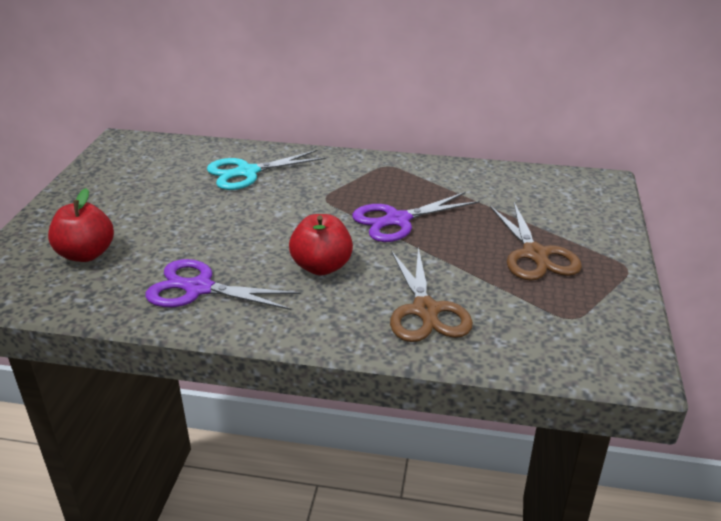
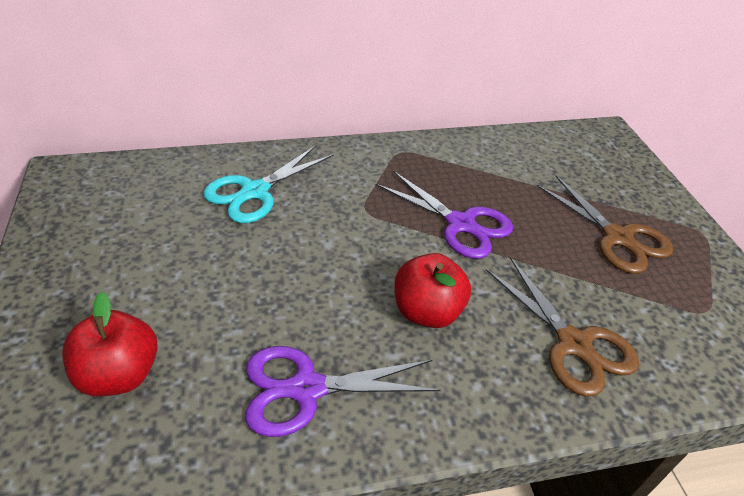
camera: 25 degrees left, 10 degrees up
(397, 220) = (461, 224): purple scissors -> purple scissors turned 90 degrees counterclockwise

